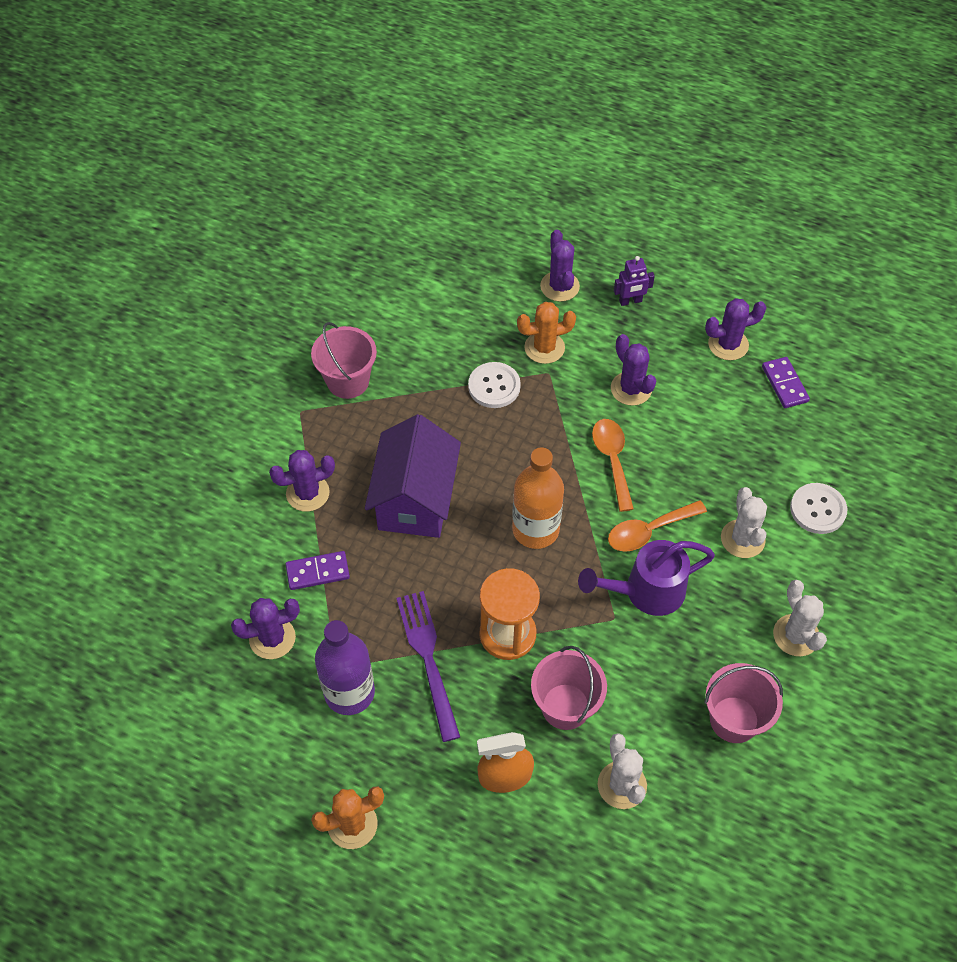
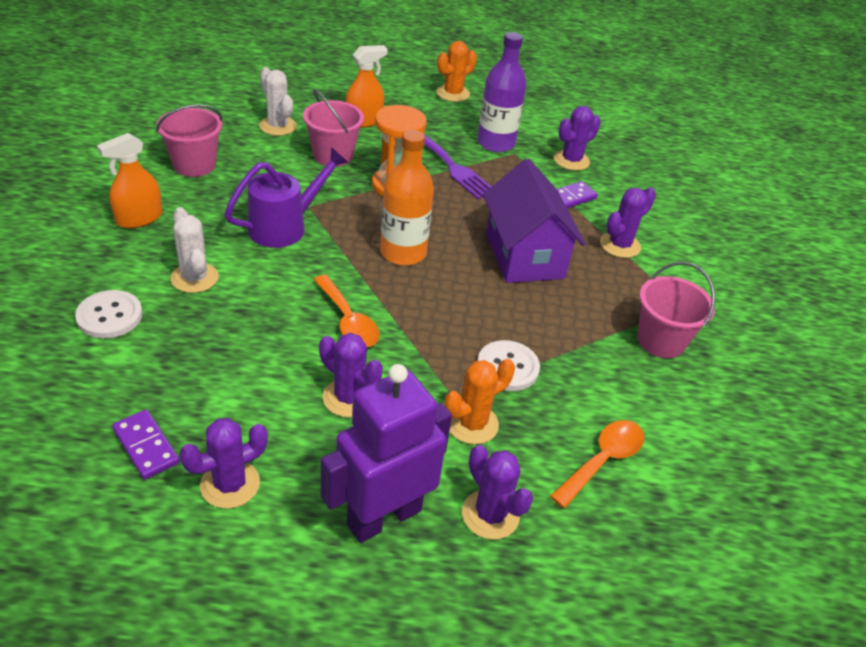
camera: 155 degrees right, 15 degrees down
(630, 301) = (384, 517): purple robot -> purple robot, size x2.23
(649, 531) = (293, 269): orange spoon -> orange spoon (602, 461)
(796, 635) = (139, 218): white cactus -> orange spray bottle

